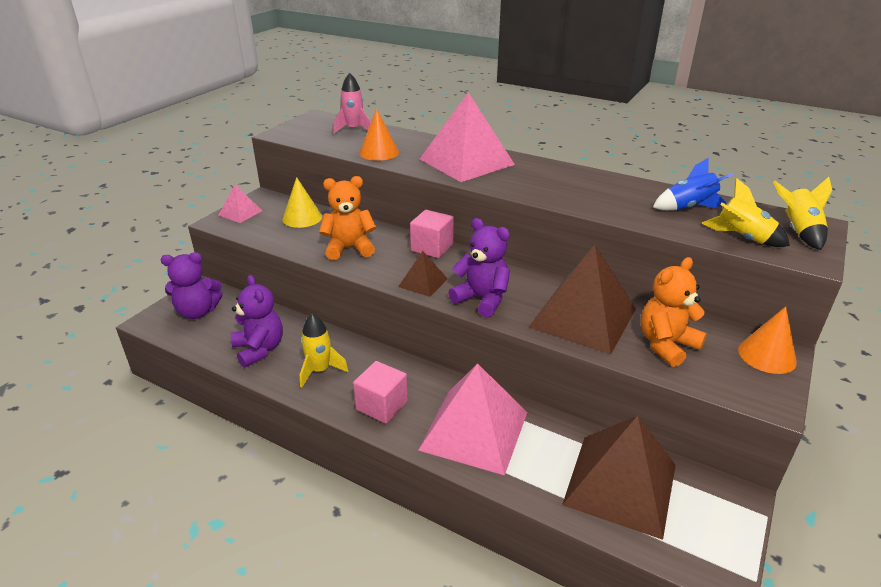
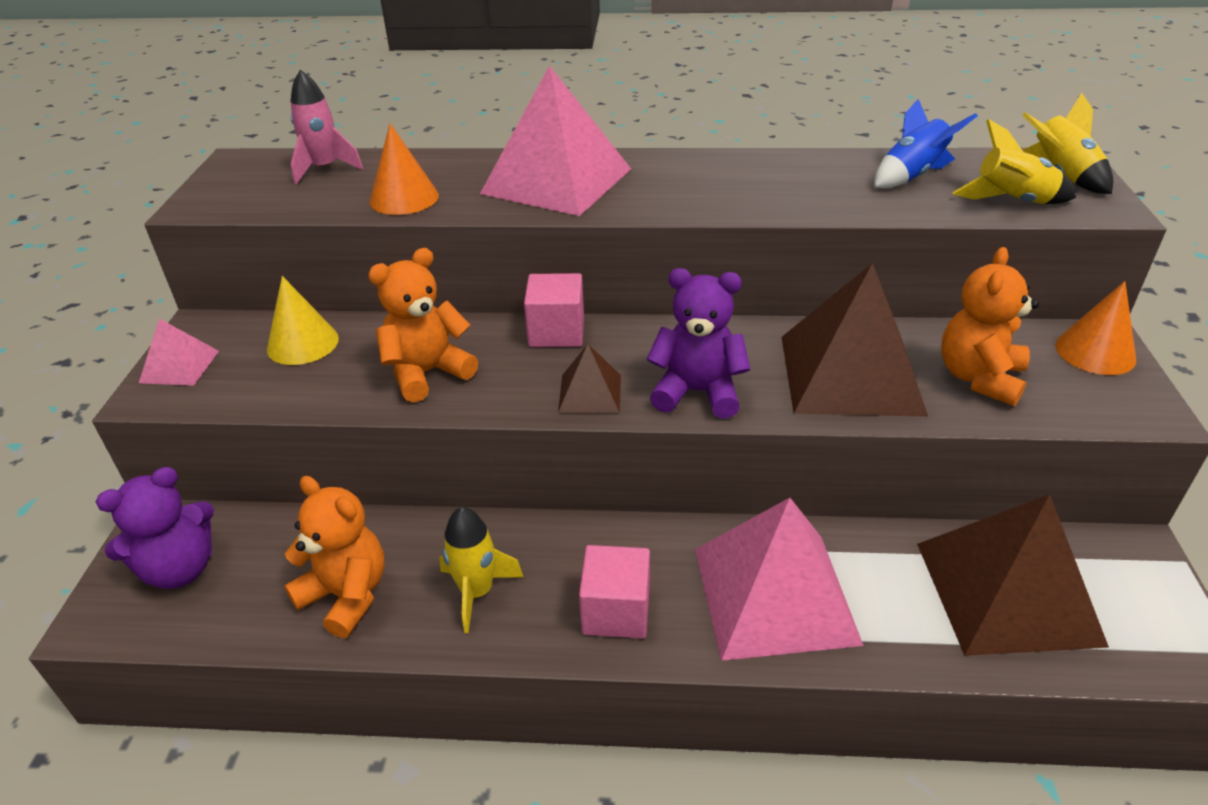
camera: 25 degrees left, 5 degrees up
(259, 349) = (347, 595): purple teddy bear -> orange teddy bear

